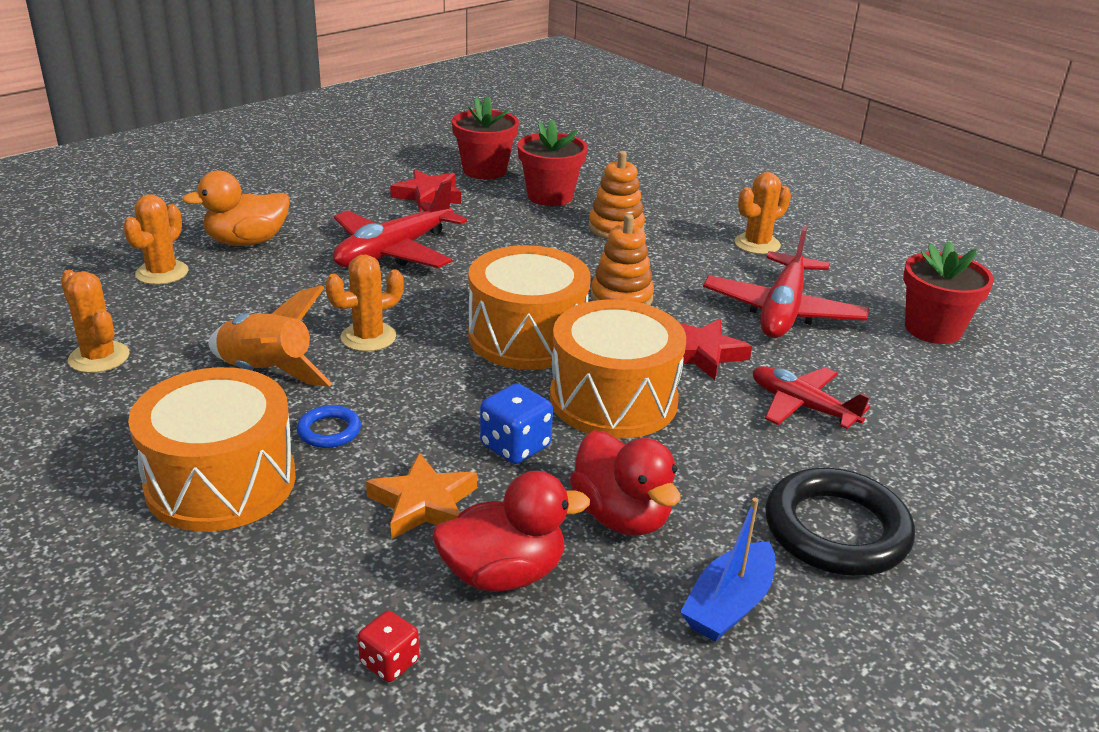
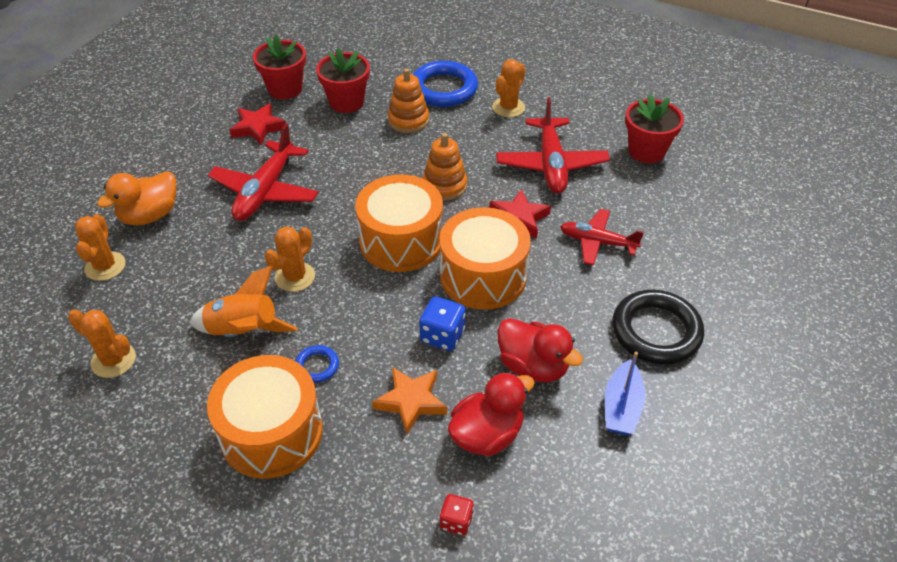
camera: 20 degrees left, 15 degrees up
(681, 209) = (443, 89): none -> blue ring

